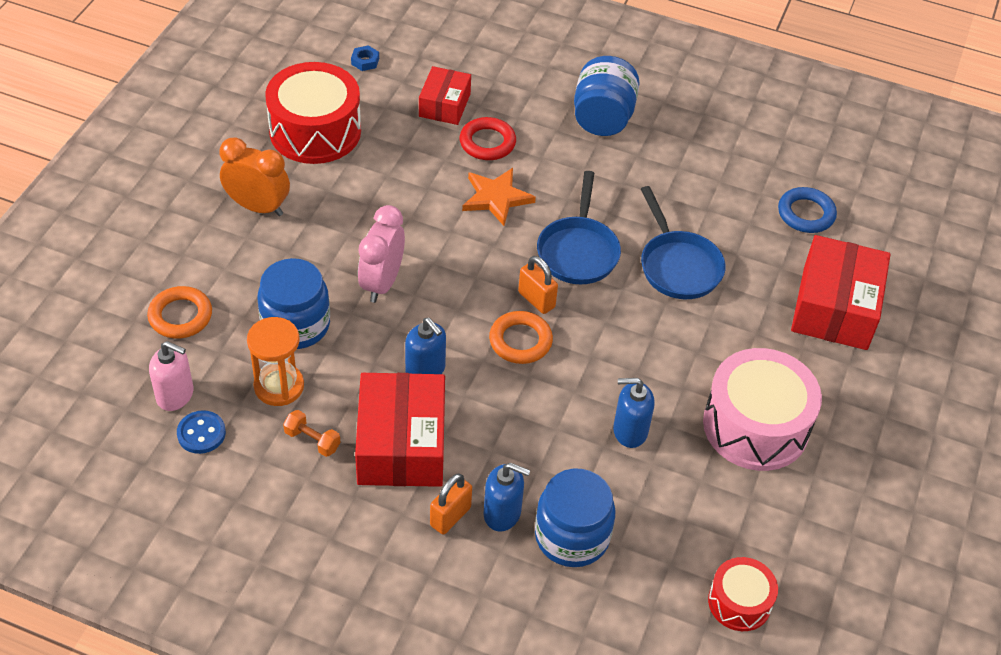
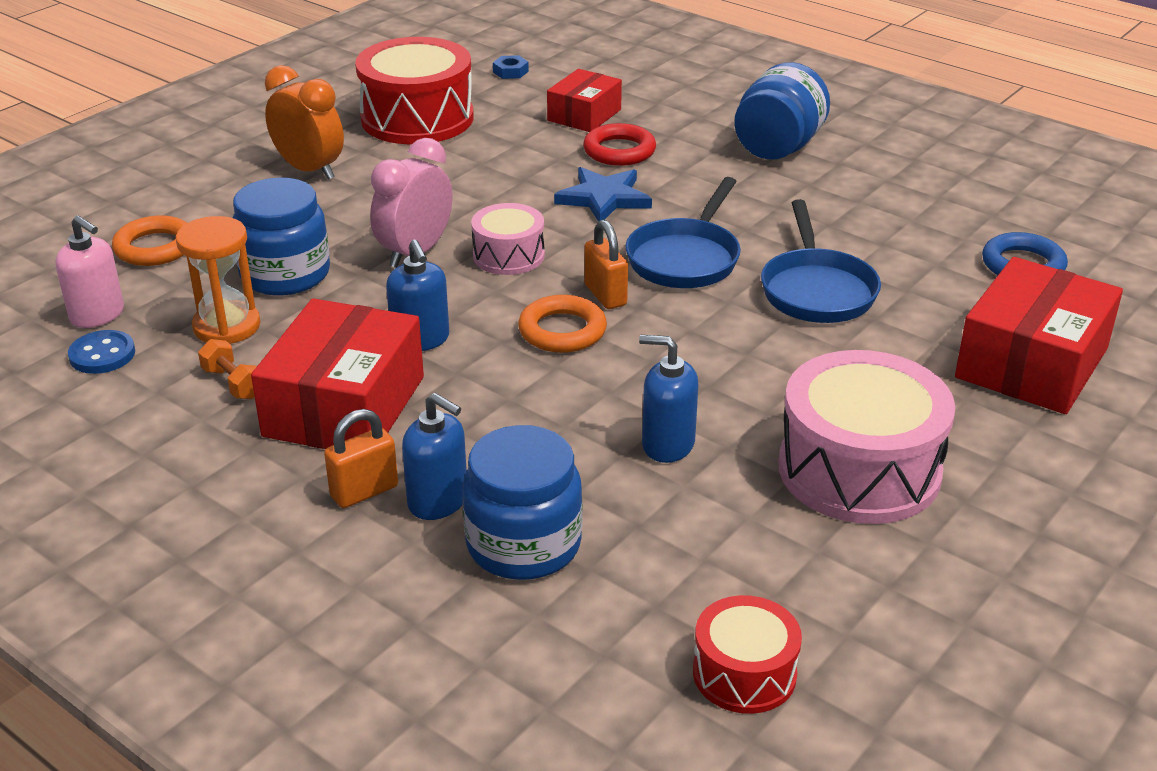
camera: 20 degrees right, 15 degrees down
(451, 273) = (508, 255): none -> pink drum
(496, 198) = (604, 198): orange star -> blue star

